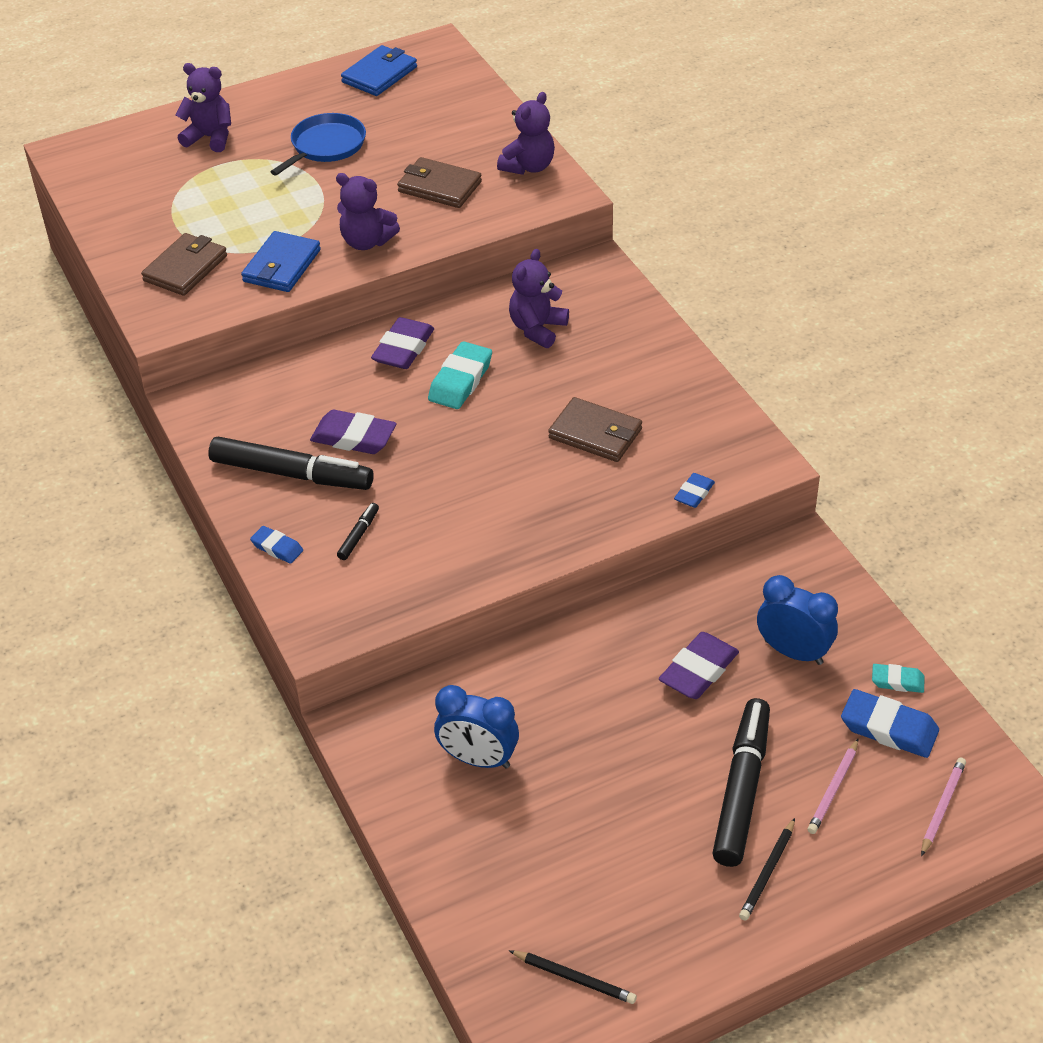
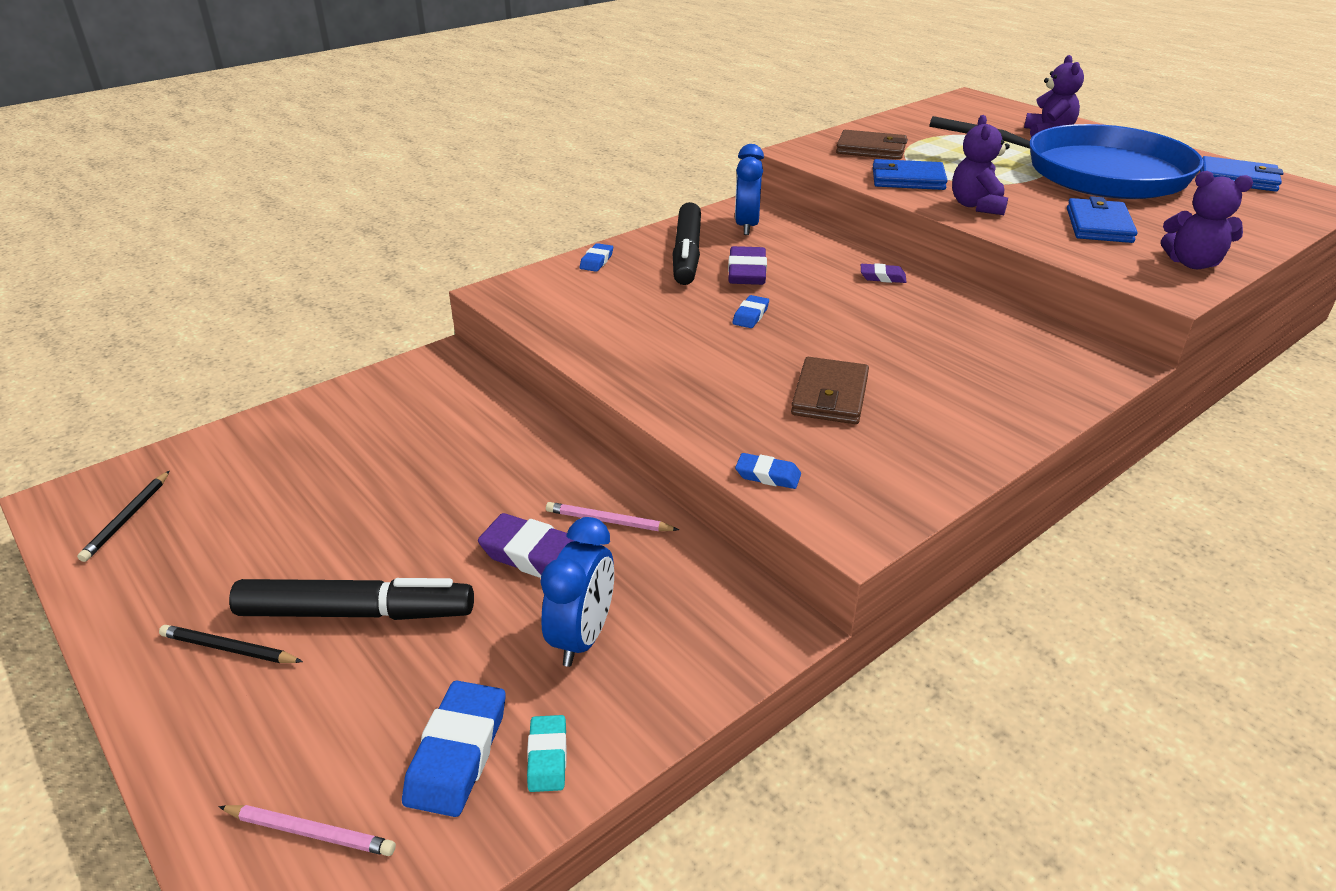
camera: 75 degrees right, 10 degrees down
(326, 146) = (1095, 173): blue pan -> blue pan, size x2.13
(358, 535) = (623, 291): black marker -> none
(403, 349) = (882, 277): purple eraser -> purple eraser, size x0.58
(439, 187) = (1099, 225): brown wallet -> blue wallet
(444, 453) = (750, 315): none -> blue eraser
(460, 381) = (858, 310): turquoise eraser -> none
(478, 759) = (404, 425): blue clock -> blue clock (746, 226)
(537, 329) = (972, 340): purple teddy bear -> none
(833, 789) = (351, 700): pink pencil -> pink pencil (608, 521)

